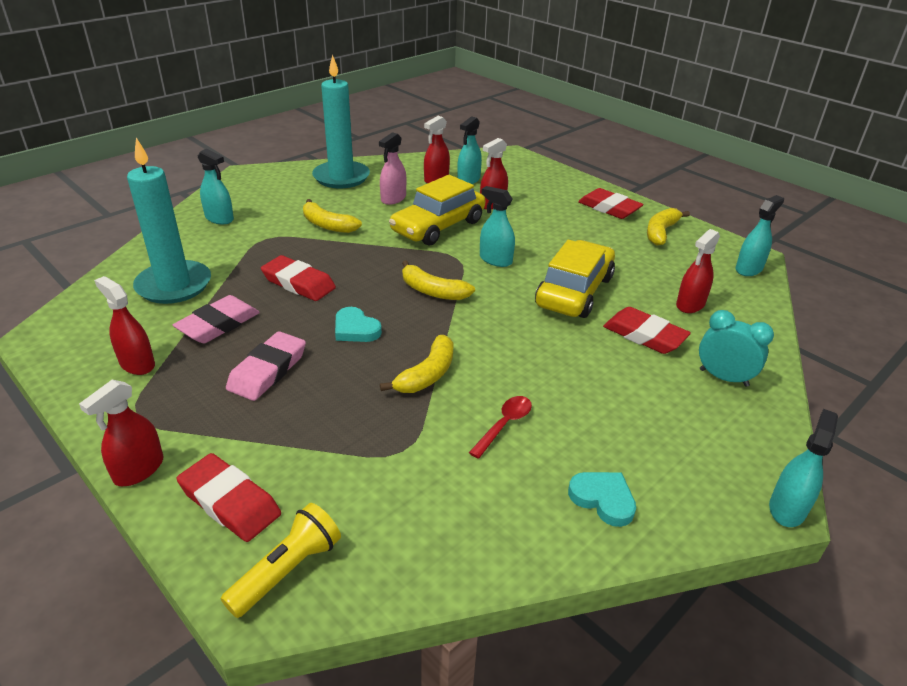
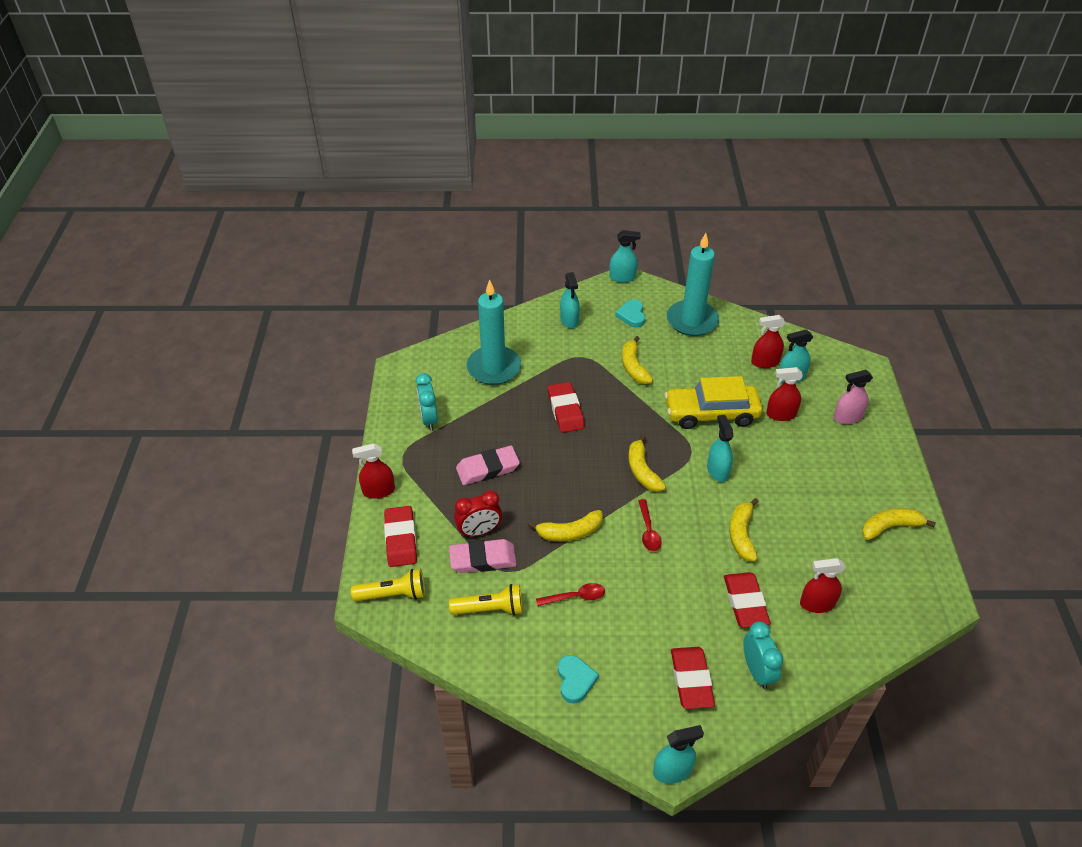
camera: 45 degrees right, 10 degrees up
(137, 364) = (429, 419): red spray bottle -> turquoise clock
(218, 324) = (492, 416): pink eraser -> pink eraser (483, 559)
(326, 432) = (479, 531): none -> red clock
(355, 329) = (563, 470): turquoise heart -> turquoise heart (632, 315)
(393, 199) = (708, 365): pink spray bottle -> pink spray bottle (847, 417)
(430, 498) = (490, 609): none -> yellow flashlight
(498, 331) = (648, 531): none -> red spoon
(574, 291) = (741, 534): yellow car -> yellow banana
(609, 208) = (878, 475): red eraser -> red eraser (691, 680)
(748, 269) = (917, 608): turquoise spray bottle -> turquoise spray bottle (622, 277)

